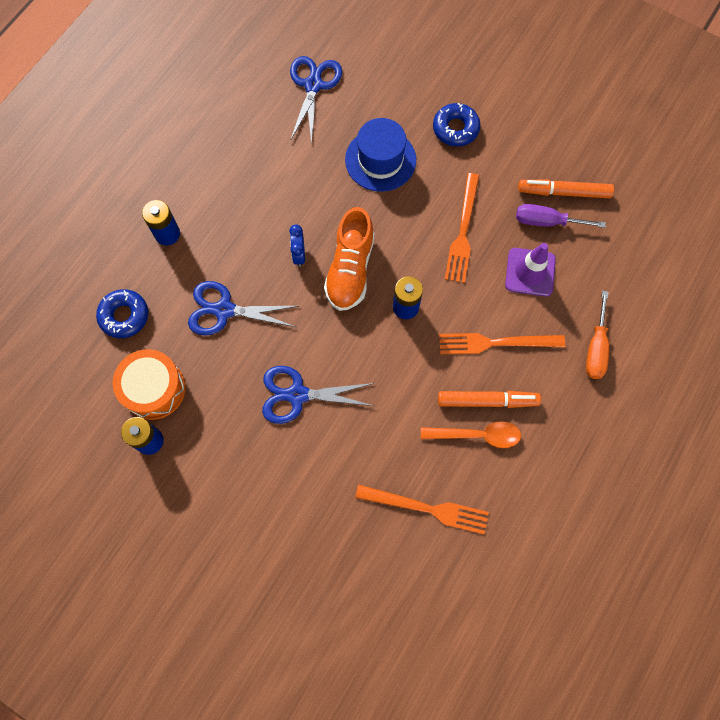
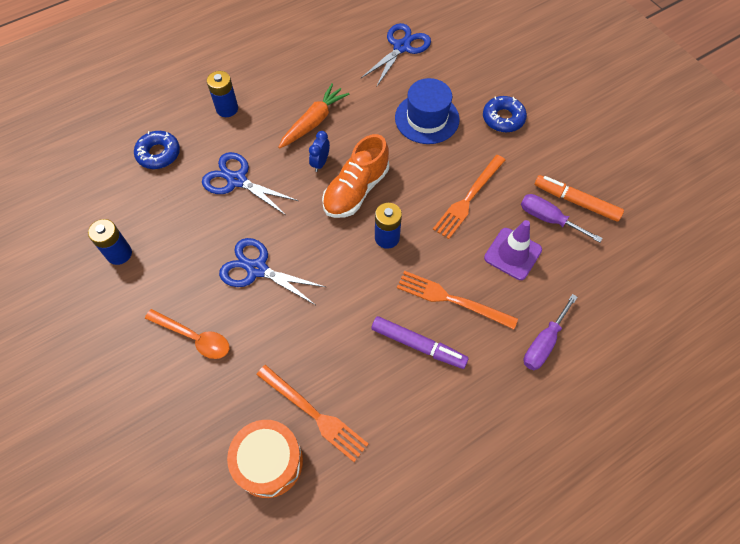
camera: 25 degrees right, 10 degrees down
(154, 389) = (147, 216): orange drum -> orange drum (269, 462)
(267, 211) = (313, 122): none -> orange carrot
(477, 435) = (394, 371): orange spoon -> orange spoon (194, 337)
(487, 401) = (418, 345): orange marker -> purple marker
(596, 348) = (543, 343): orange screwdriver -> purple screwdriver

